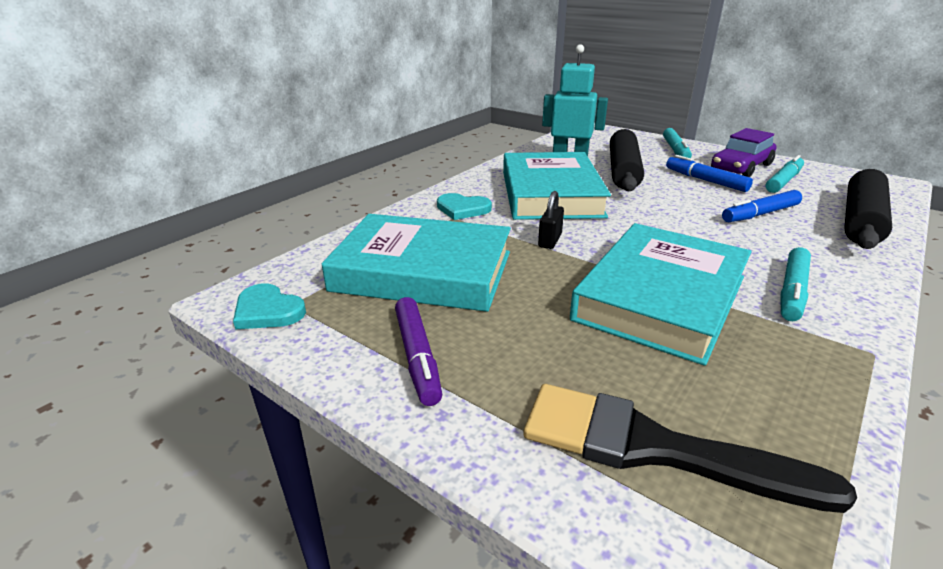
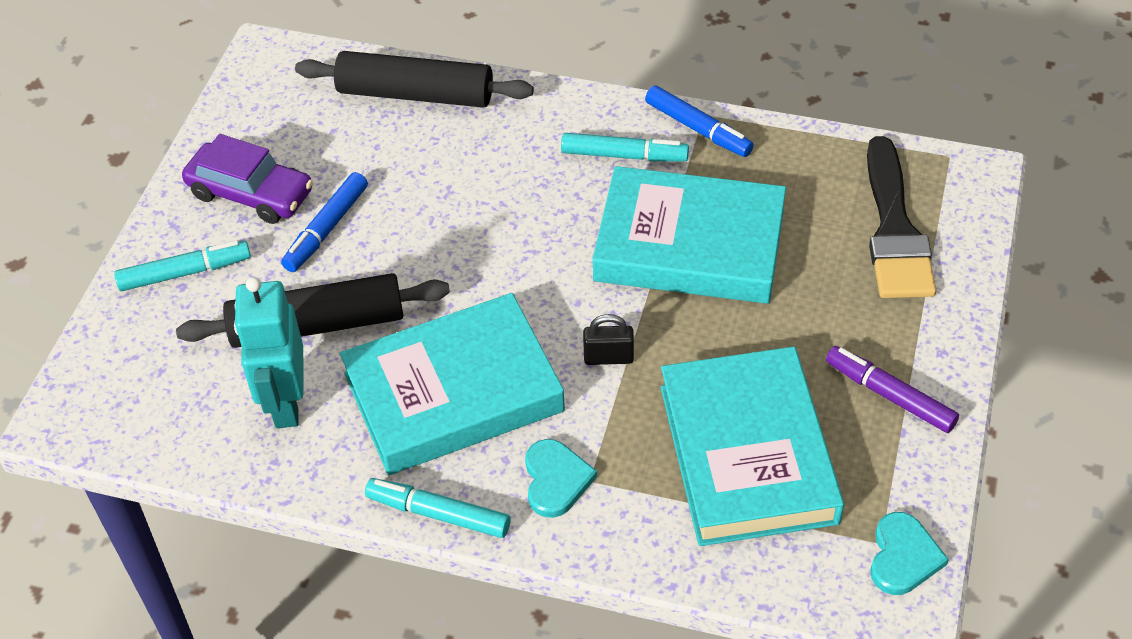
camera: 110 degrees left, 20 degrees up
(417, 357) = (890, 395): purple marker -> purple marker turned 105 degrees counterclockwise
(760, 214) = (433, 175): blue marker -> blue marker (698, 129)
(783, 181) = (298, 151): turquoise marker -> turquoise marker (438, 514)

